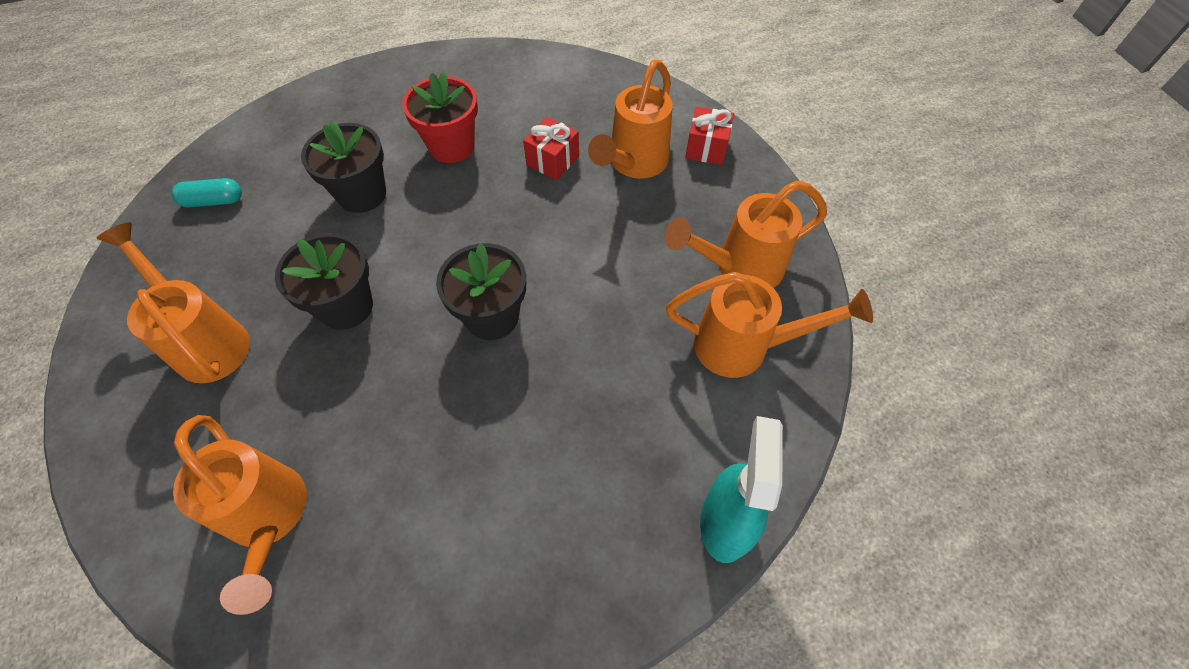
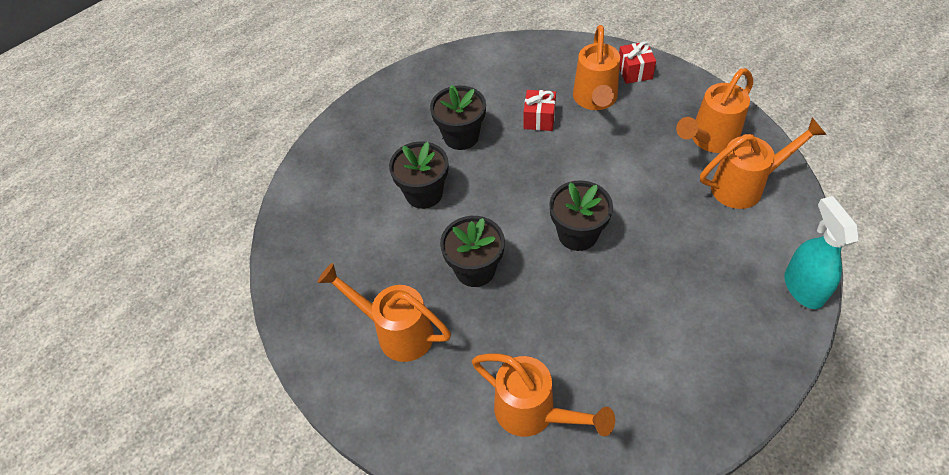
camera: 20 degrees left, 5 degrees down
(213, 201) = (317, 242): turquoise capsule -> none
(451, 146) = (461, 136): red flower pot -> black flower pot

